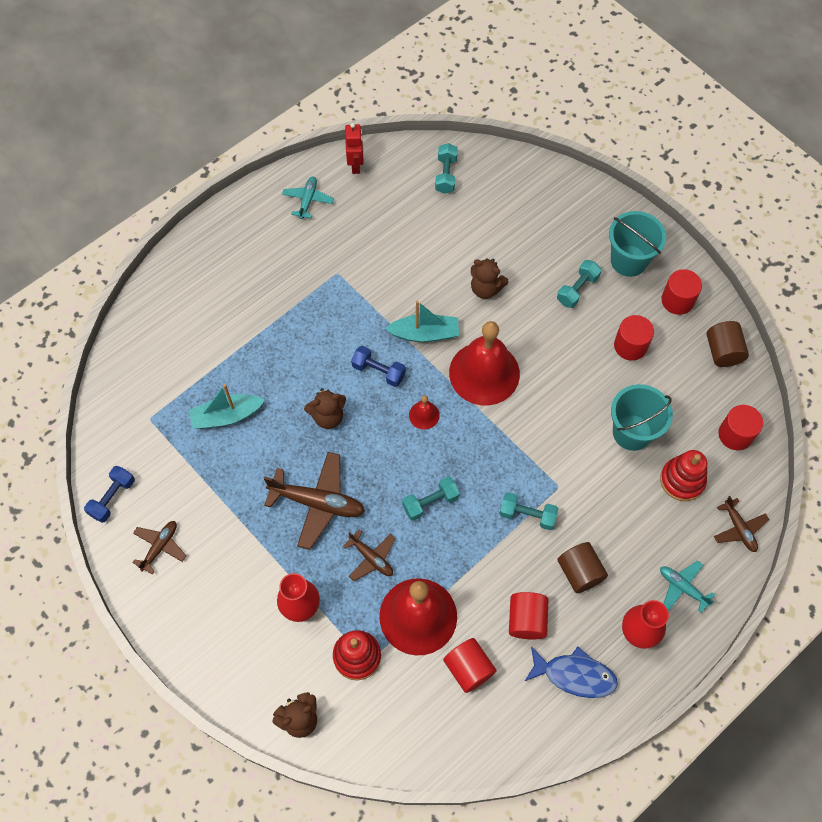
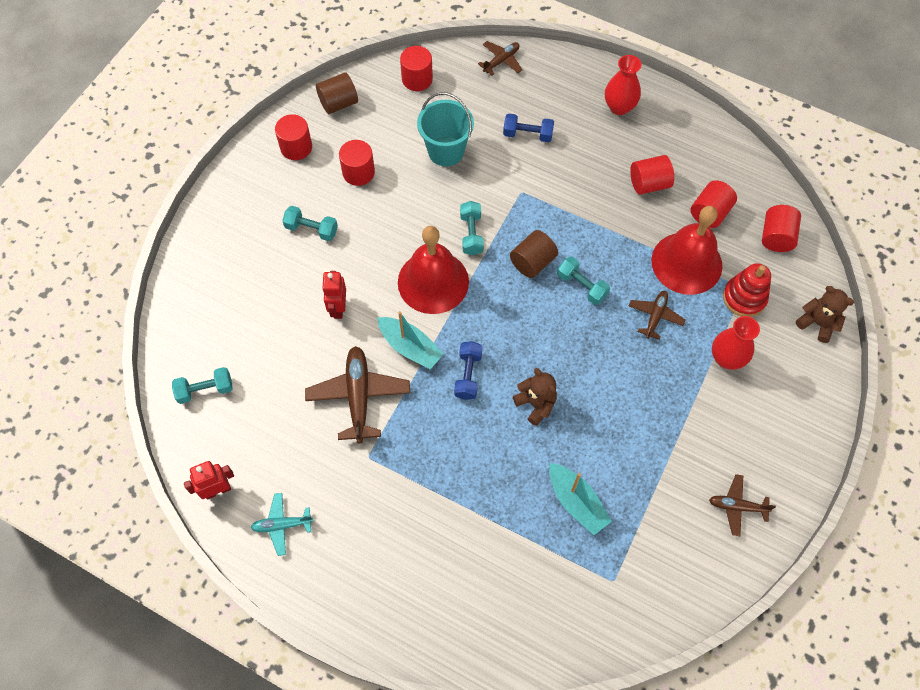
camera: 110 degrees left, 0 degrees up
(112, 498) = (713, 578): blue dumbbell -> blue dumbbell (527, 134)
(317, 503) = (626, 380): brown plane -> brown plane (358, 396)
(414, 727) = (776, 237): none -> red cylinder
(424, 334) = (410, 347): turquoise boat -> turquoise boat turned 150 degrees clockwise
(424, 415) = (498, 319): red bell -> none
(486, 289) = (338, 308): brown teddy bear -> red robot
(527, 515) = (558, 208): turquoise dumbbell -> turquoise dumbbell (471, 234)
(574, 675) = (675, 140): blue fish -> none
(580, 572) = (590, 157): brown cylinder -> brown cylinder (532, 262)
(628, 261) = (264, 195): turquoise bucket -> none
(682, 480) = (475, 106): red stacking toy -> none
(682, 587) = (568, 87): turquoise plane -> none

